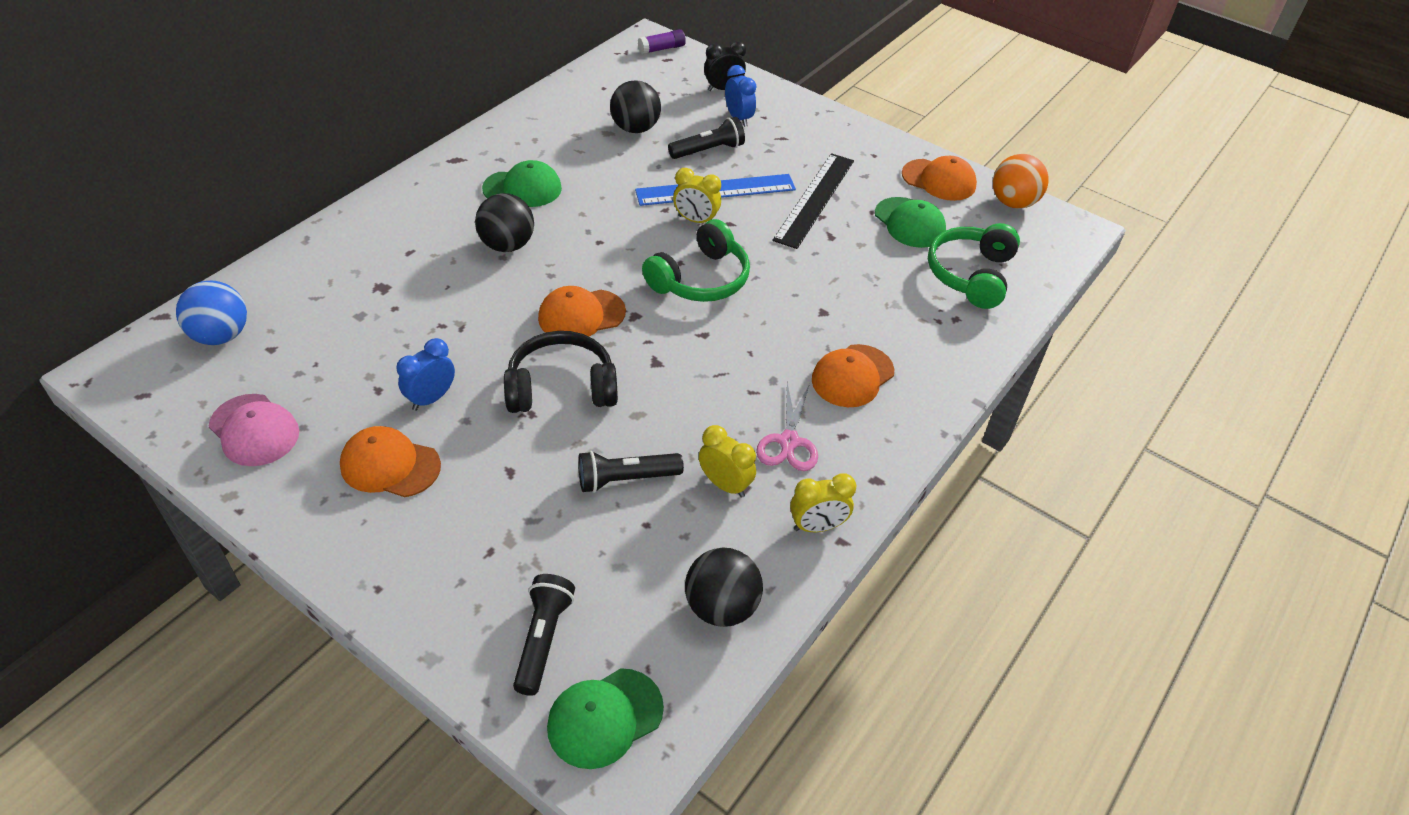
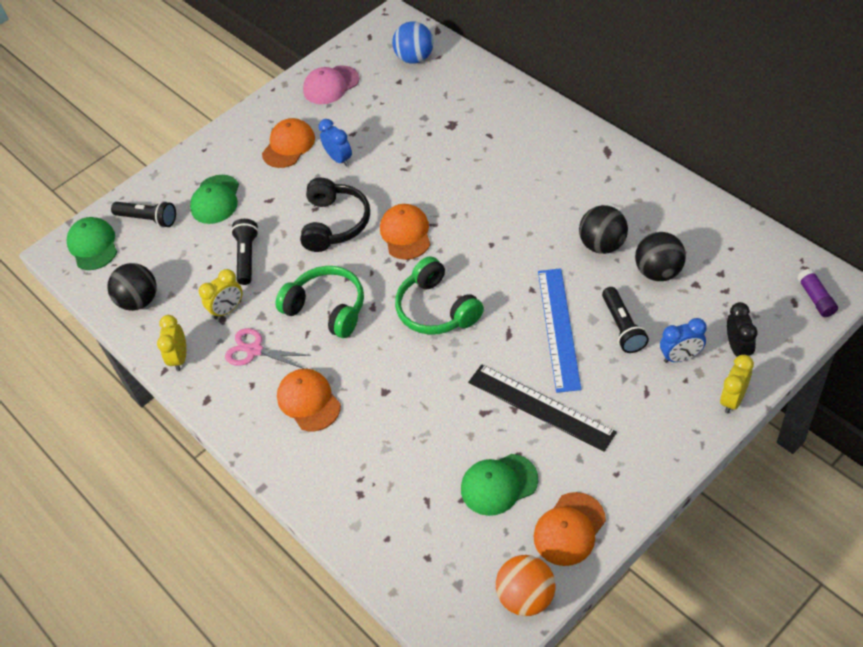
camera: 110 degrees right, 5 degrees up
(507, 245) = (492, 188): black ball -> black ball (602, 245)
(522, 188) = (565, 194): green cap -> green cap (215, 200)
(696, 220) = (514, 311): yellow clock -> yellow clock (732, 399)
(971, 275) = (416, 522): green headphones -> green headphones (327, 308)

